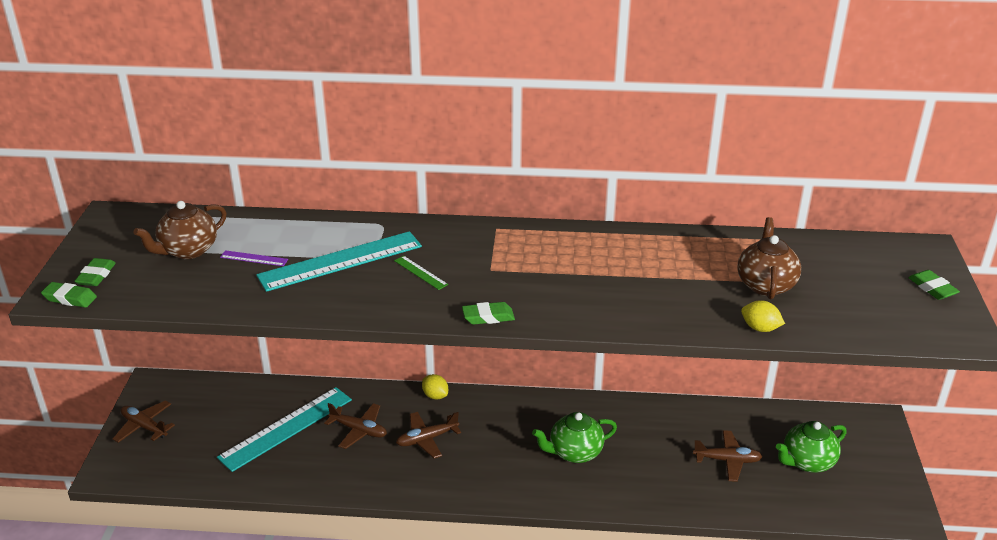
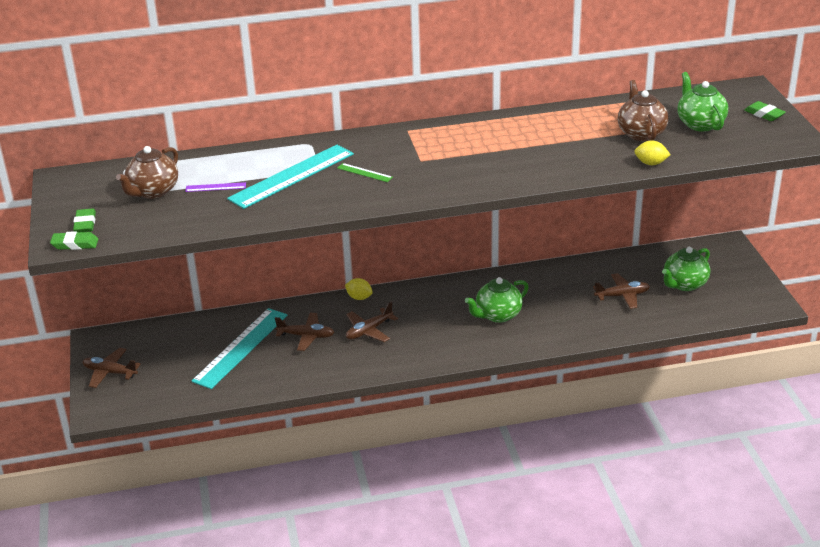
camera: 15 degrees left, 0 degrees up
(488, 317) = (439, 193): green eraser -> none
(844, 286) = (700, 124): none -> green teapot

